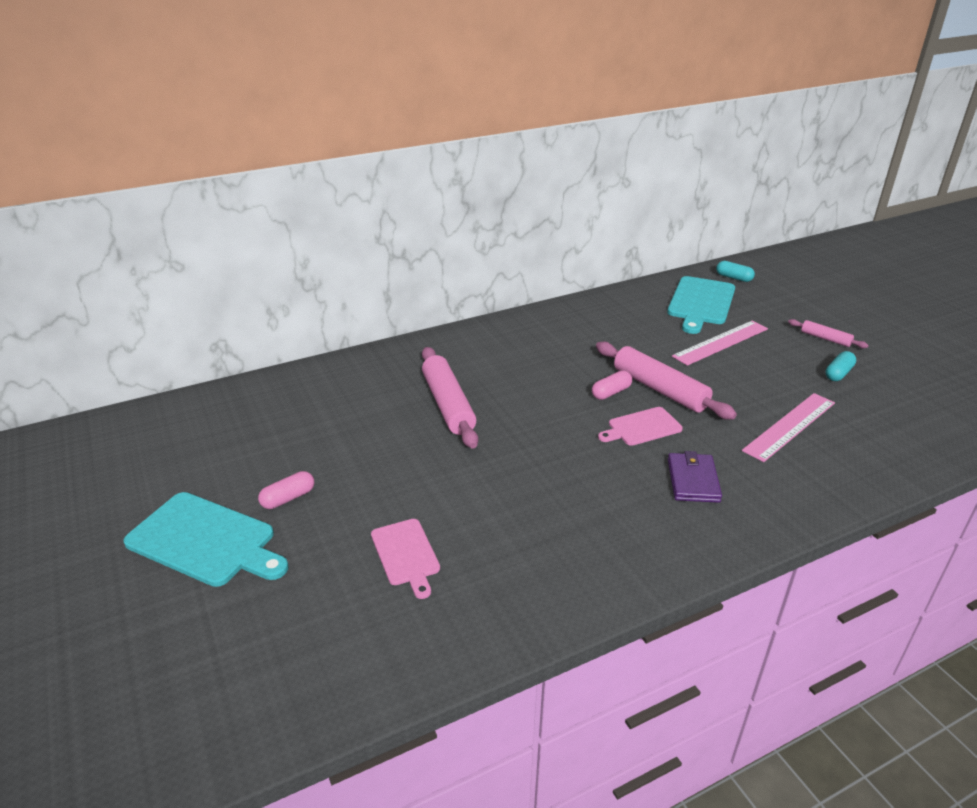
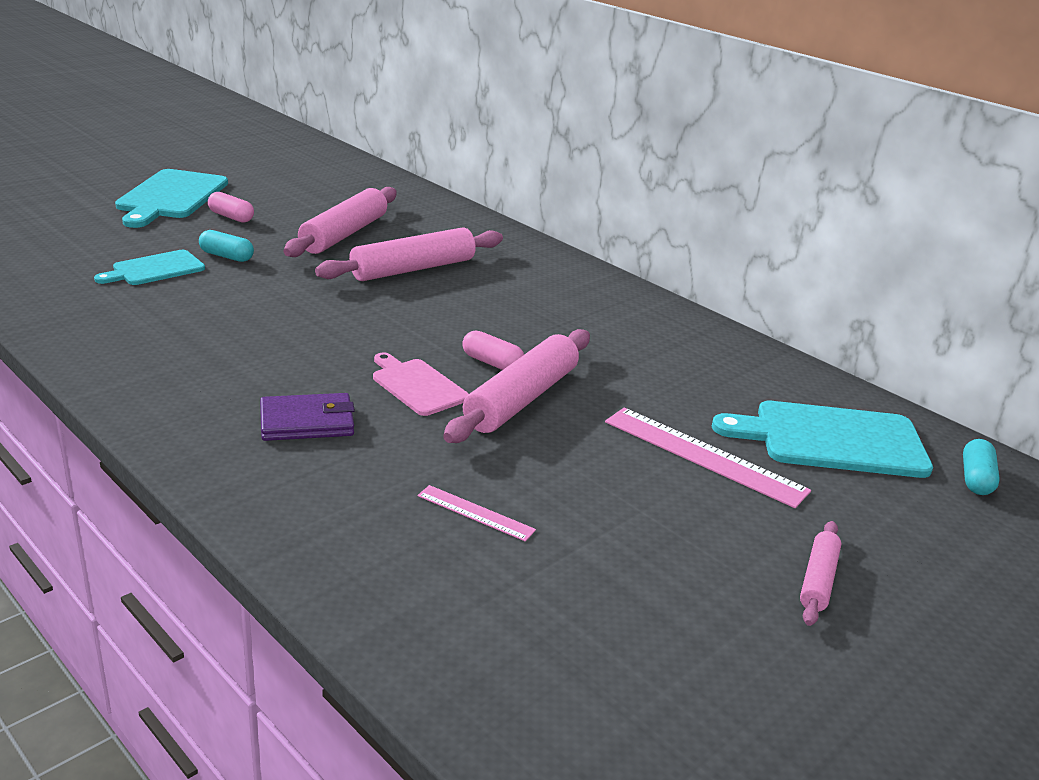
camera: 70 degrees right, 5 degrees down
(362, 431) = (344, 234): none -> pink rolling pin
(406, 555) = (155, 269): pink cutting board -> turquoise cutting board
(789, 426) = (475, 512): pink ruler -> pink ruler, size x0.53
(838, 373) = (686, 584): turquoise capsule -> turquoise capsule (226, 256)

